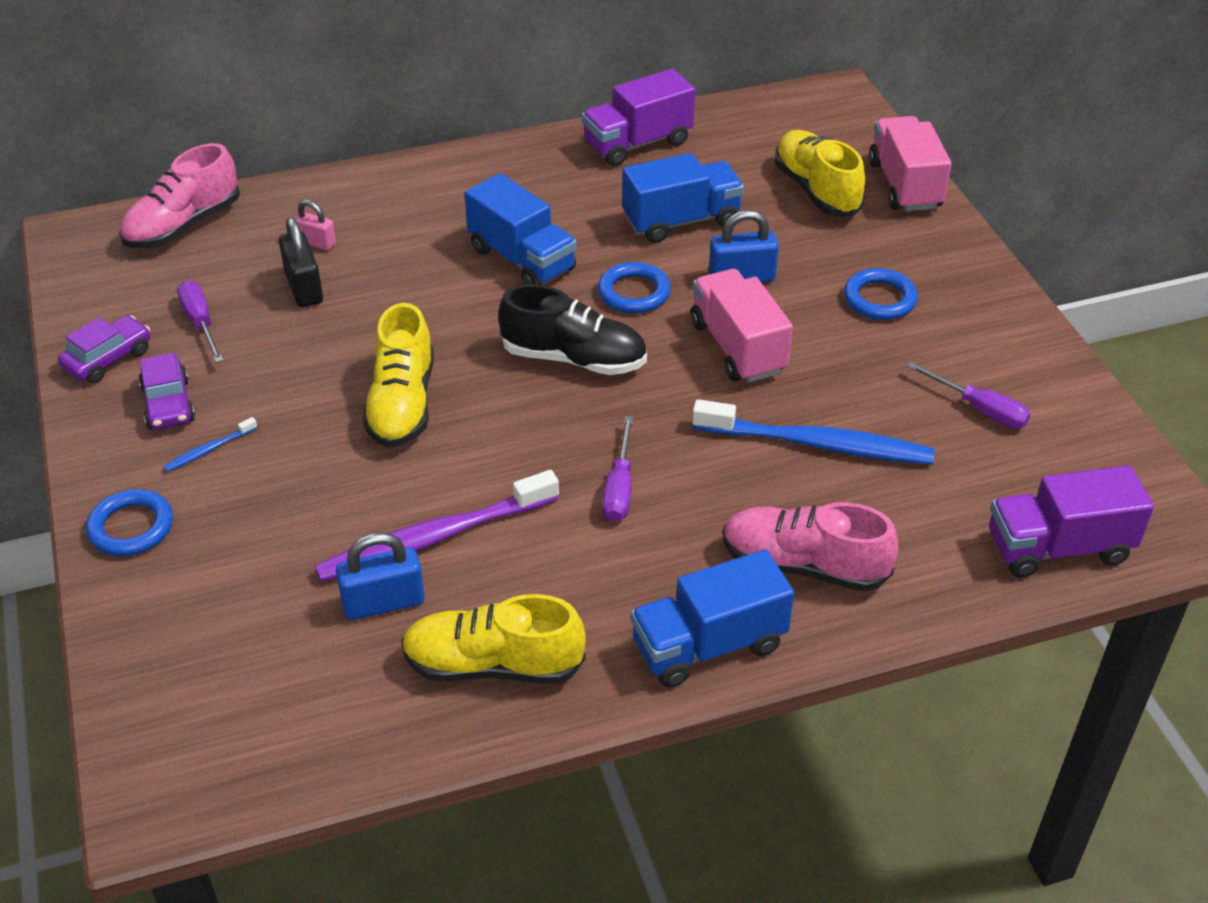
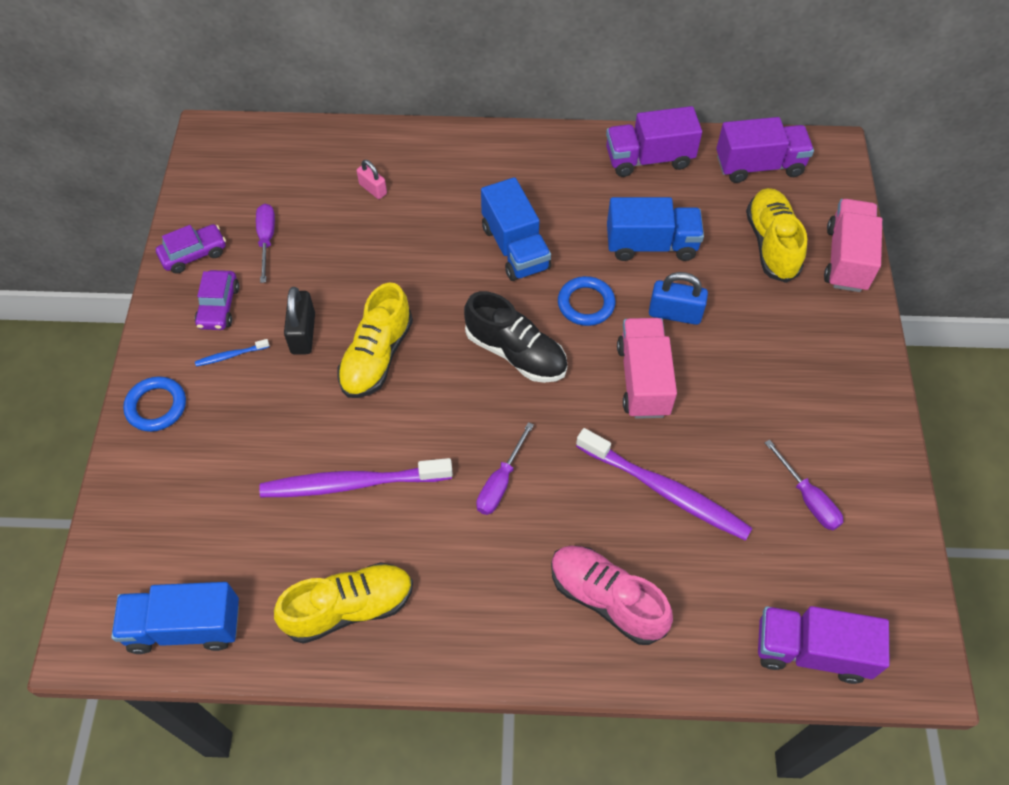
camera: 20 degrees right, 15 degrees up
(183, 225) = (287, 147): pink shoe -> none
(304, 288) = (349, 229): black padlock -> black padlock (303, 333)
(383, 602) = (296, 528): blue padlock -> none
(493, 665) = (349, 608): yellow shoe -> yellow shoe turned 135 degrees clockwise
(708, 645) = (506, 645): blue truck -> blue truck (185, 627)
(765, 124) = (759, 165): none -> purple truck
(816, 444) = (664, 490): blue toothbrush -> purple toothbrush
(879, 299) = (775, 367): blue ring -> none

